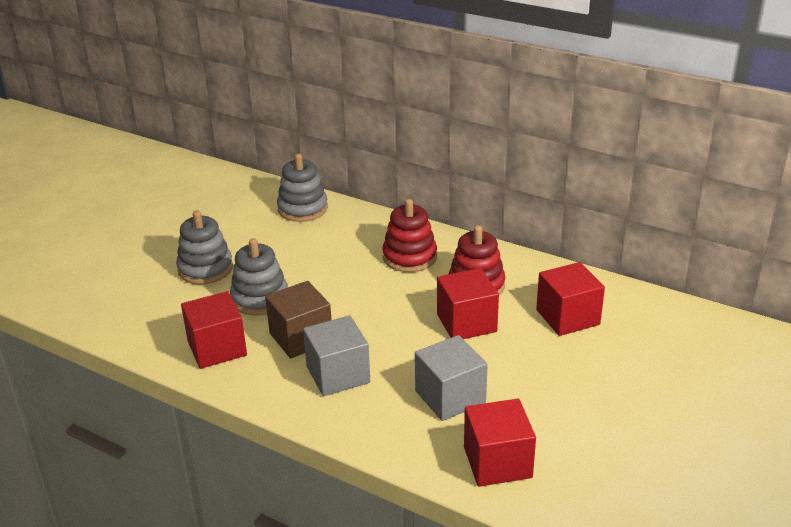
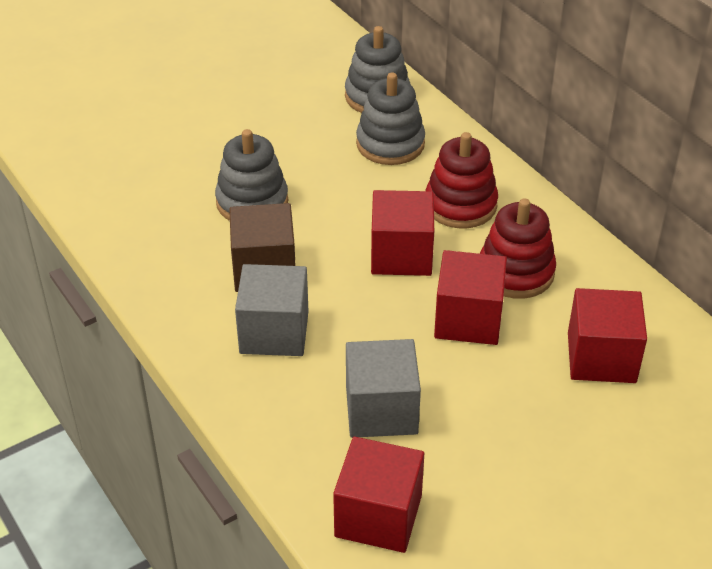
camera: 25 degrees right, 10 degrees up
(205, 269) = (217, 142): grey stacking toy -> grey stacking toy (390, 144)
(217, 348) = (166, 250): red cube -> red cube (401, 255)

